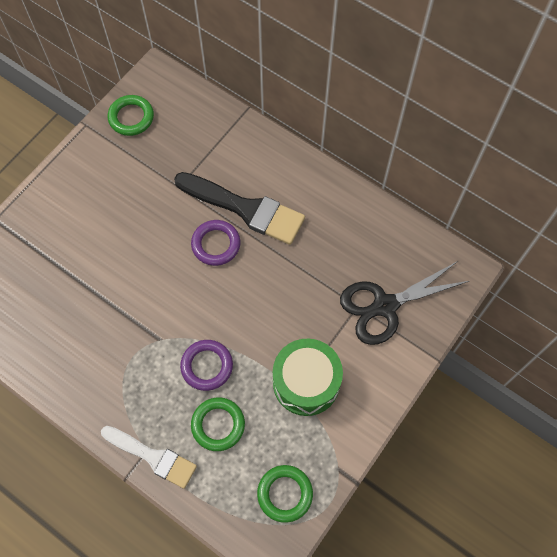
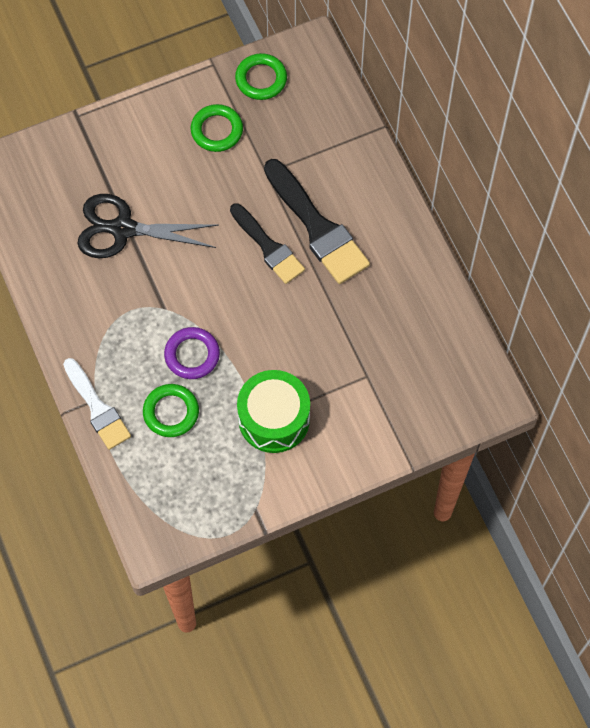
camera: 30 degrees right, 0 degrees up
(216, 244) = (268, 247): purple ring -> black brush
(285, 494) = (194, 504): green ring -> green ring (217, 130)
(385, 306) = (393, 390): black scissors -> black scissors (123, 229)

